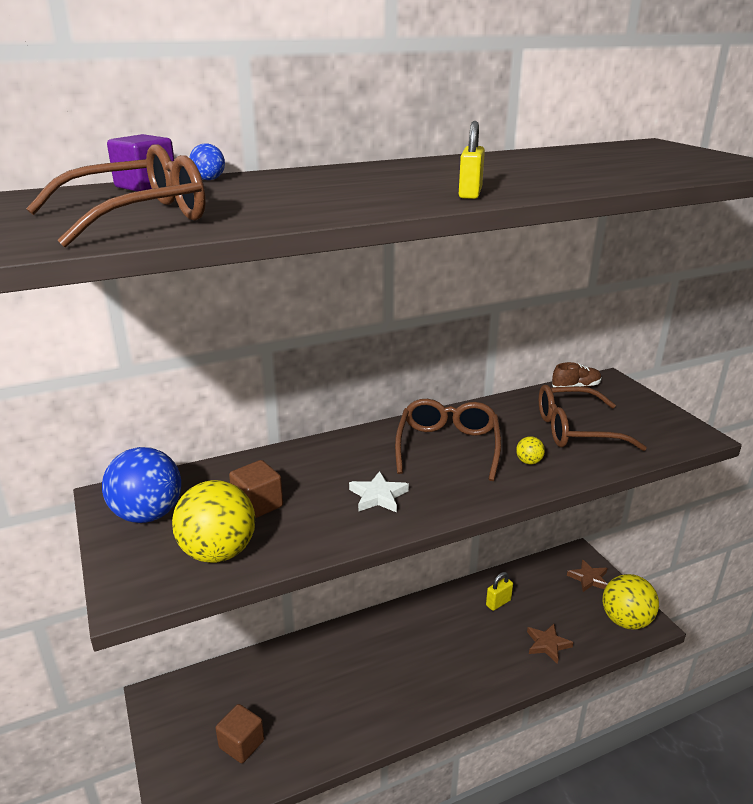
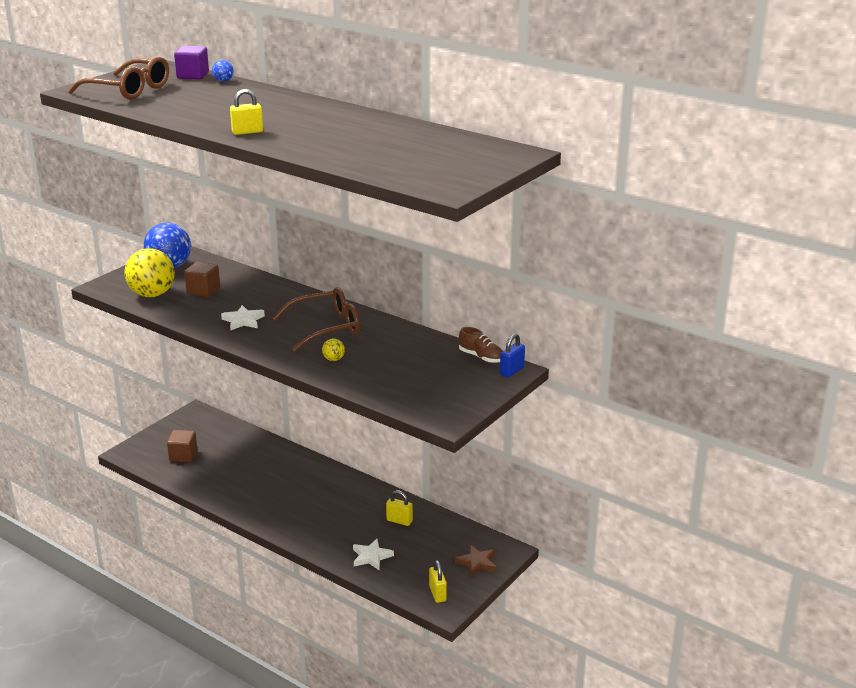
camera: 60 degrees right, 0 degrees up
(547, 644) = (371, 557): brown star -> white star
(575, 430) = (401, 369): brown glasses -> none
(611, 382) = (511, 371): none -> blue padlock
(625, 620) = (437, 594): yellow ball -> yellow padlock

